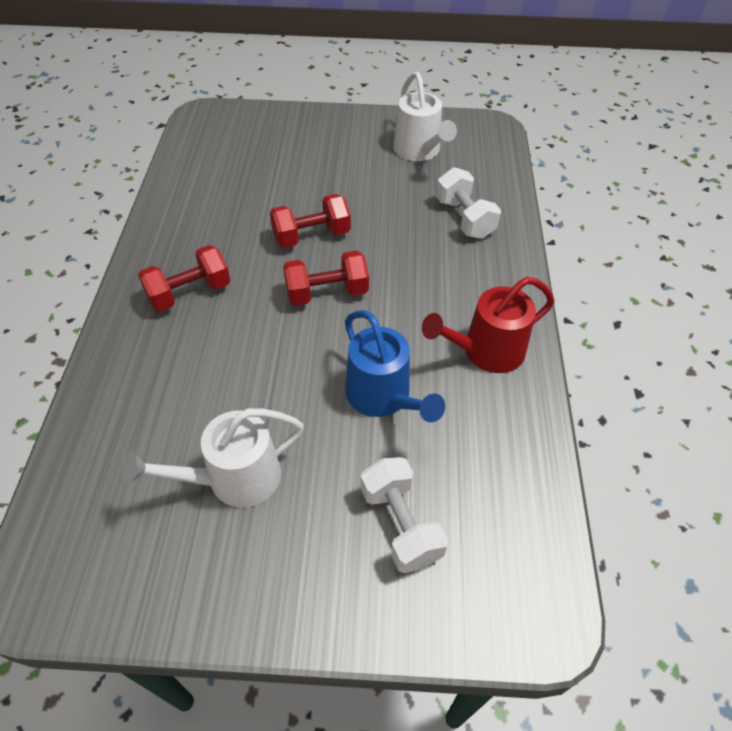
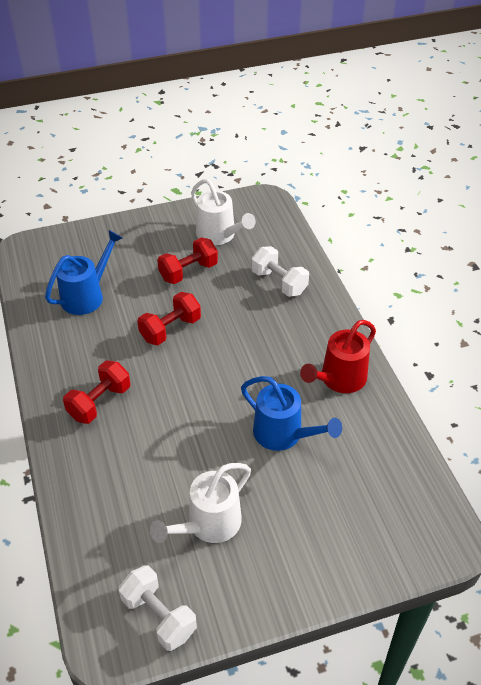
camera: 20 degrees left, 5 degrees down
(241, 176) = (87, 295): none -> blue watering can
(327, 293) = (205, 370): red dumbbell -> red dumbbell (188, 272)
(400, 524) = (335, 514): white dumbbell -> white dumbbell (159, 616)

